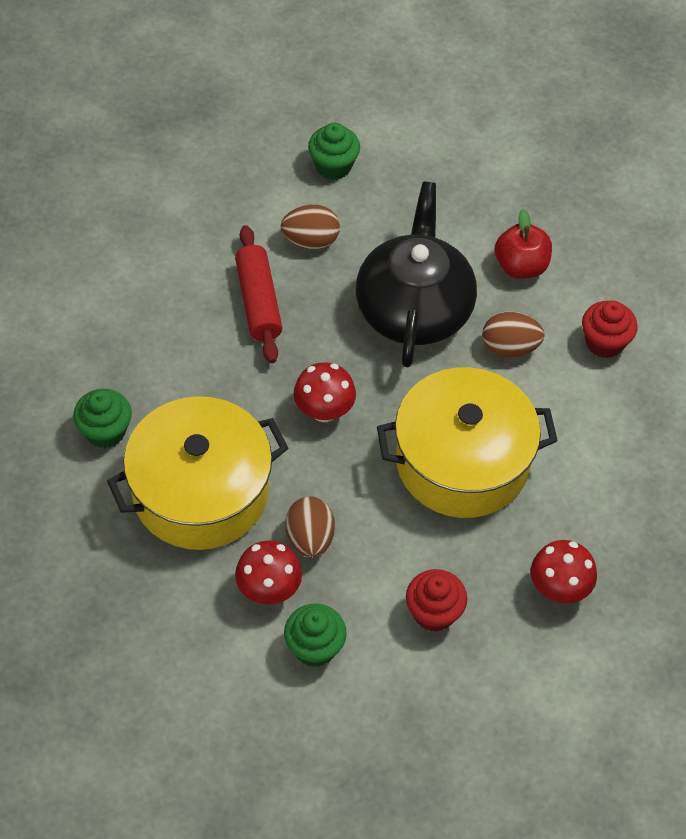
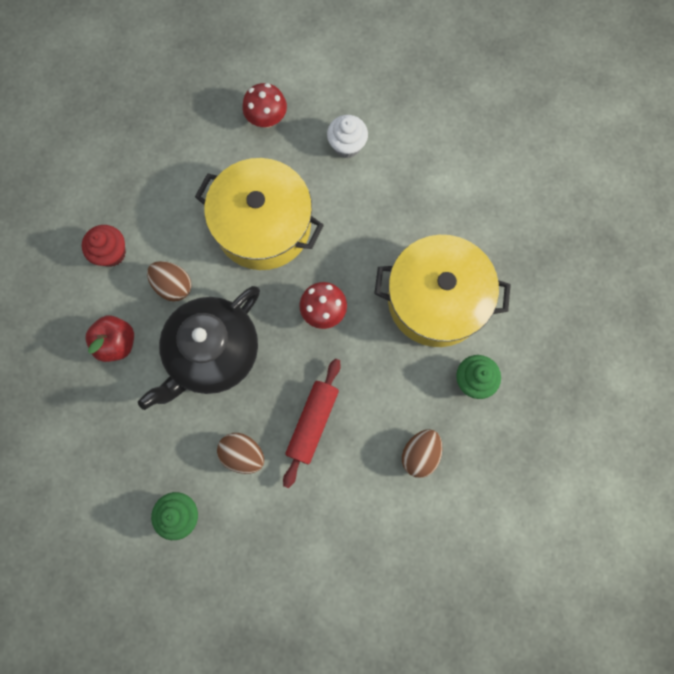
camera: 145 degrees left, 20 degrees up
(269, 589) = (432, 213): red mushroom -> none
(310, 539) = (388, 230): brown egg -> brown egg (420, 454)
(314, 647) = (427, 164): green cupcake -> none
(434, 613) = (347, 145): red cupcake -> white cupcake

